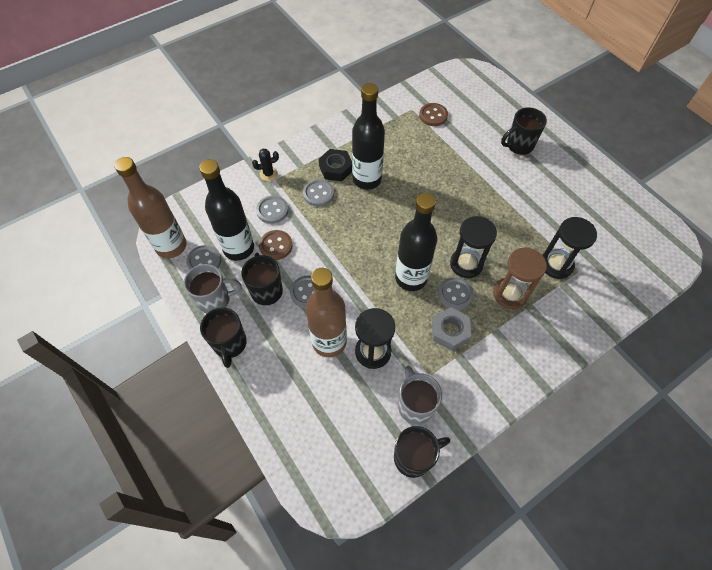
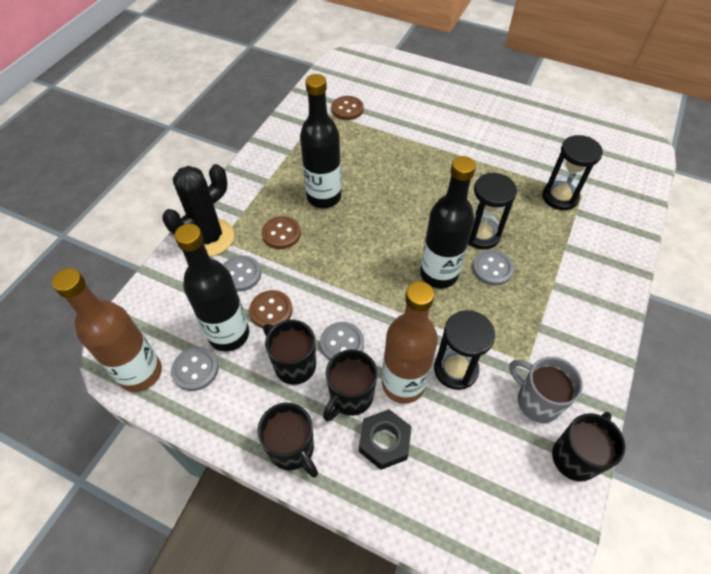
camera: 30 degrees left, 5 degrees down
(215, 300) = (239, 407): grey mug -> none
(268, 174) = (209, 237): black cactus -> black cactus, size x2.13
(318, 194) = (281, 234): grey button -> brown button
(336, 168) = (282, 200): black nut -> black nut (384, 442)
(450, 331) = (514, 307): grey nut -> none
(510, 294) = (541, 244): brown hourglass -> none
(519, 145) = (447, 105): black mug -> black mug (350, 397)

